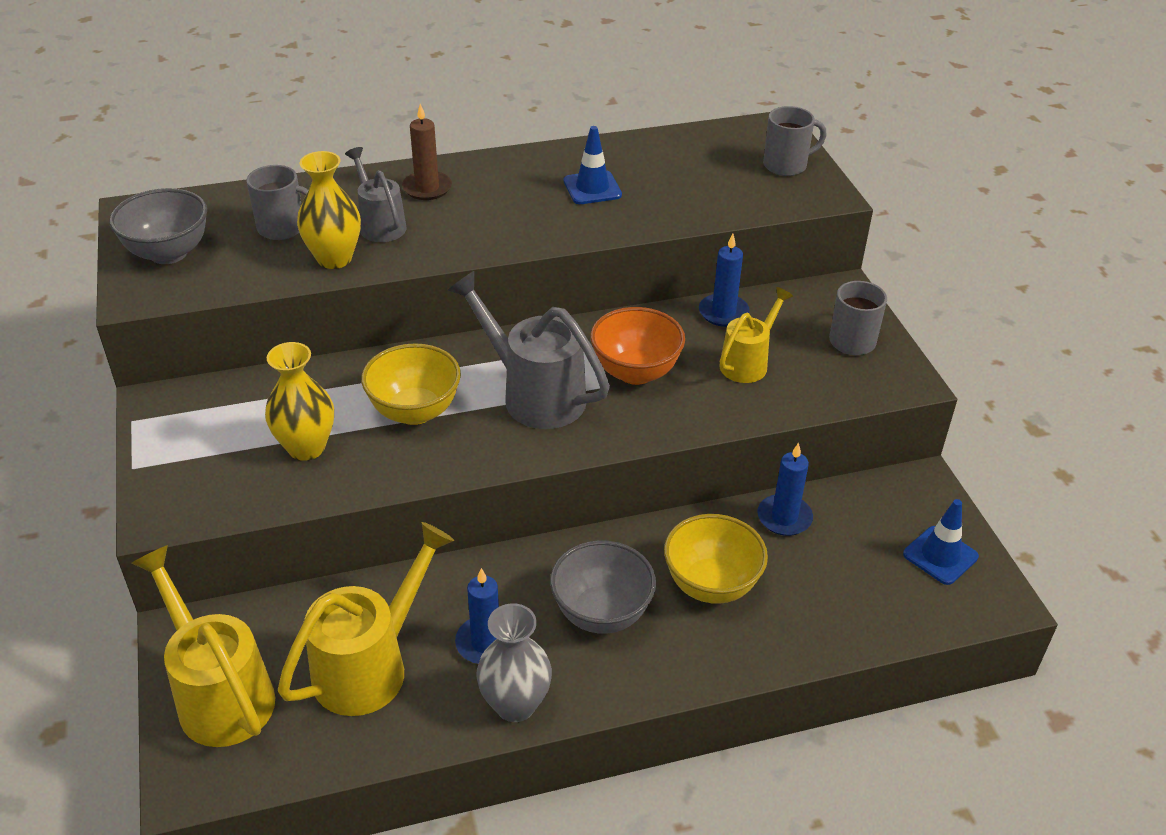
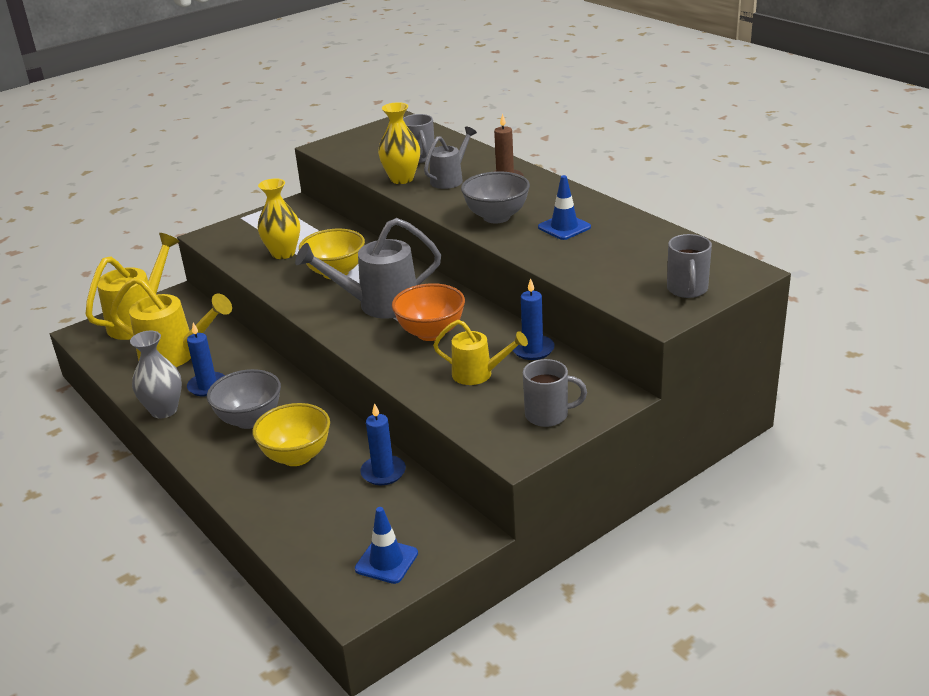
camera: 70 degrees right, 10 degrees down
(168, 253) = (369, 140): grey bowl -> grey bowl (496, 217)
(534, 394) = (379, 304): grey watering can -> grey watering can turned 120 degrees counterclockwise
(786, 165) = (687, 289): grey mug -> grey mug turned 45 degrees clockwise

